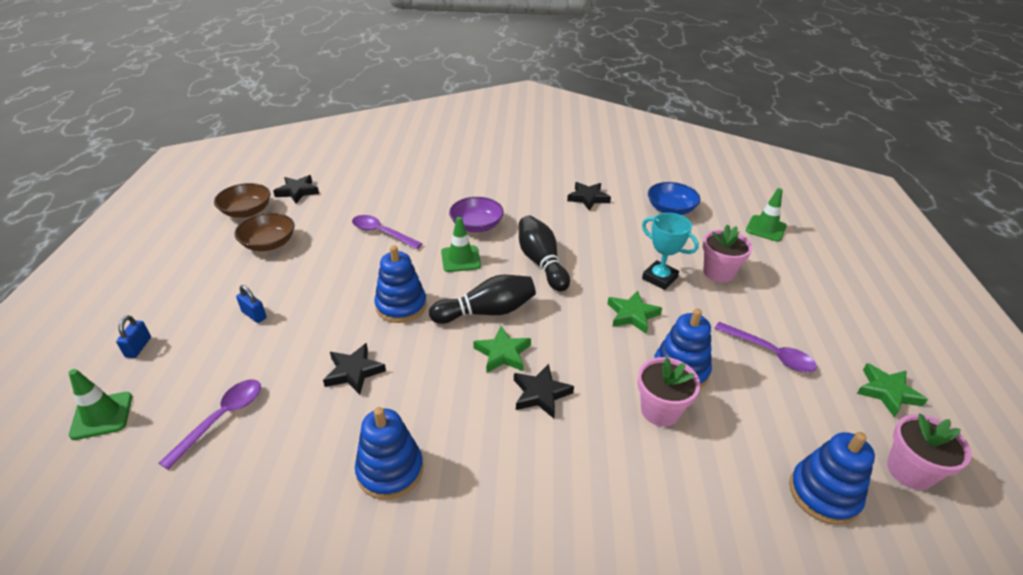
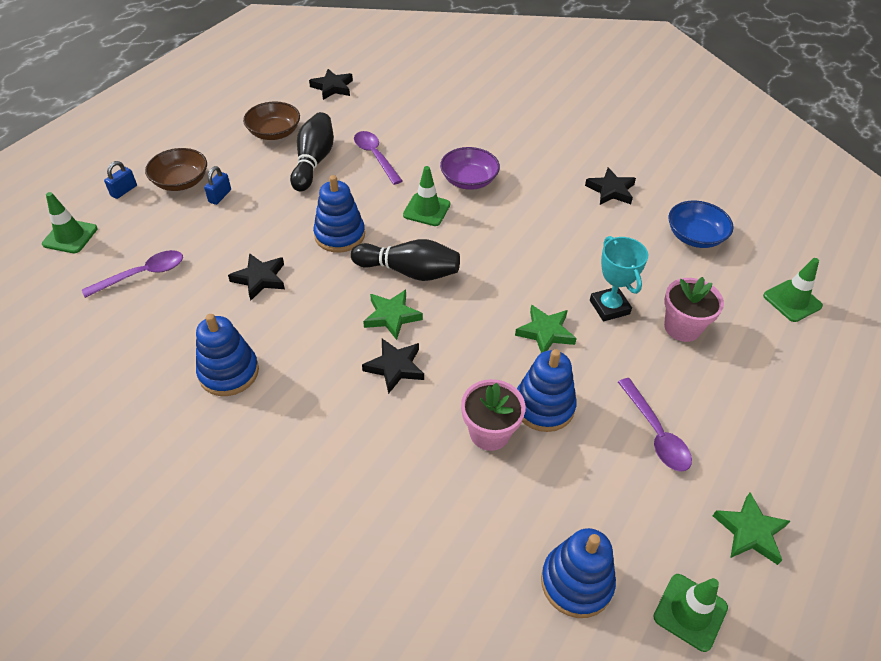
camera: 30 degrees right, 10 degrees up
(246, 211) = (277, 94): brown bowl -> brown bowl (181, 181)
(254, 315) = (220, 196): blue padlock -> blue padlock turned 45 degrees clockwise
(541, 263) = (500, 243): black bowling pin -> black bowling pin (313, 162)
(909, 471) = (690, 612): pink flower pot -> green traffic cone

